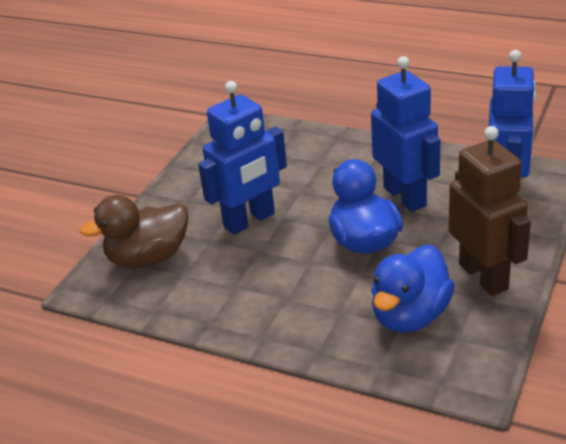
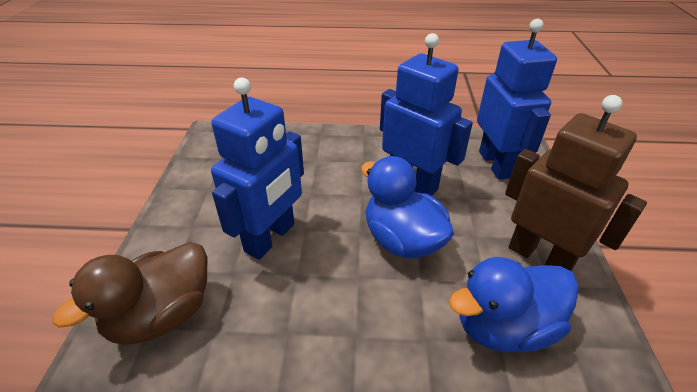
camera: 25 degrees left, 5 degrees up
(410, 316) = (504, 326): blue duck -> blue duck turned 60 degrees clockwise

